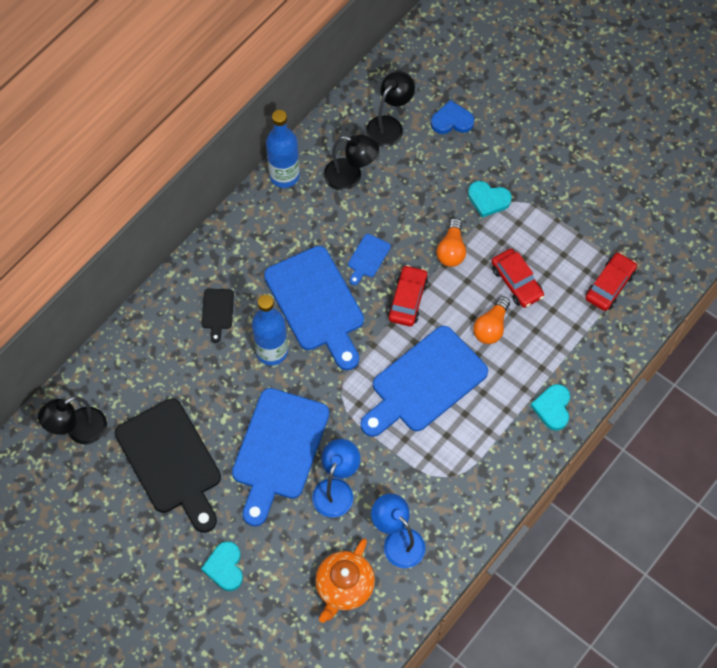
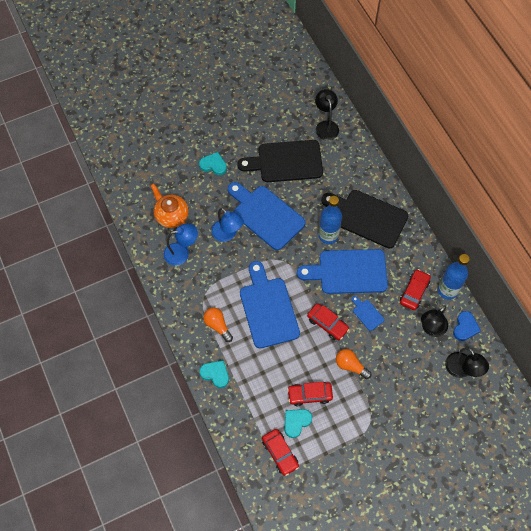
camera: 115 degrees right, 0 degrees up
(217, 311) = (367, 217): black cutting board -> black cutting board, size x2.34
(307, 213) = (414, 292): none -> red car
(452, 121) = (450, 413): blue heart -> blue heart (465, 327)
(488, 200) = (378, 407): turquoise heart -> turquoise heart (296, 422)
(491, 327) = (286, 364): orange light bulb -> orange light bulb (217, 326)

